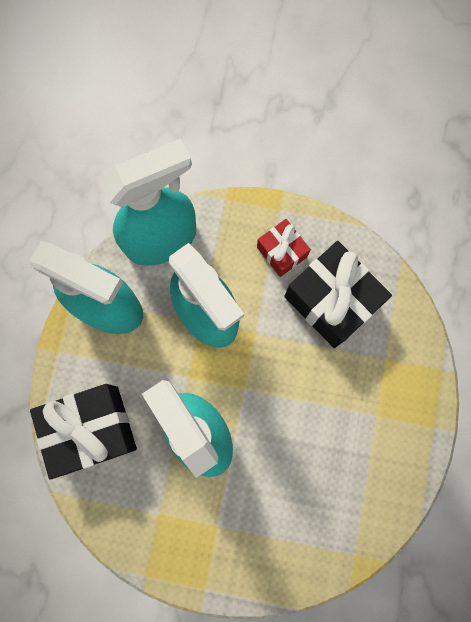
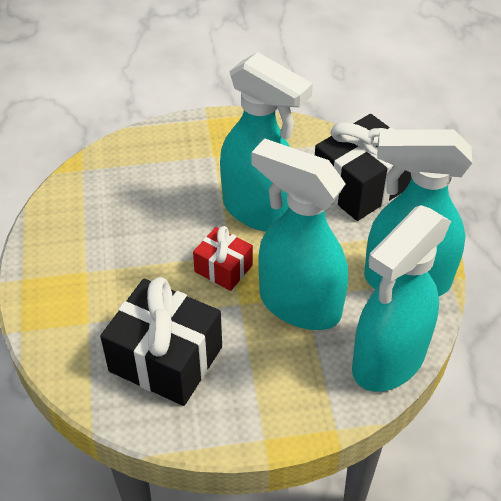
camera: 160 degrees right, 30 degrees down
(282, 252) = (242, 391): red gift -> red gift (223, 268)

